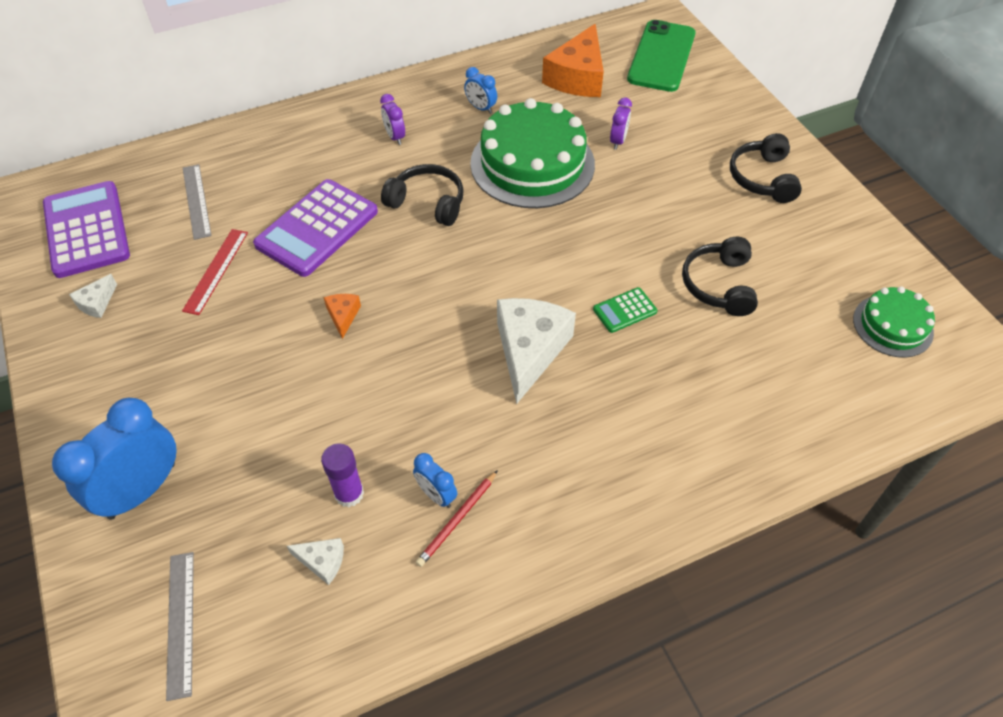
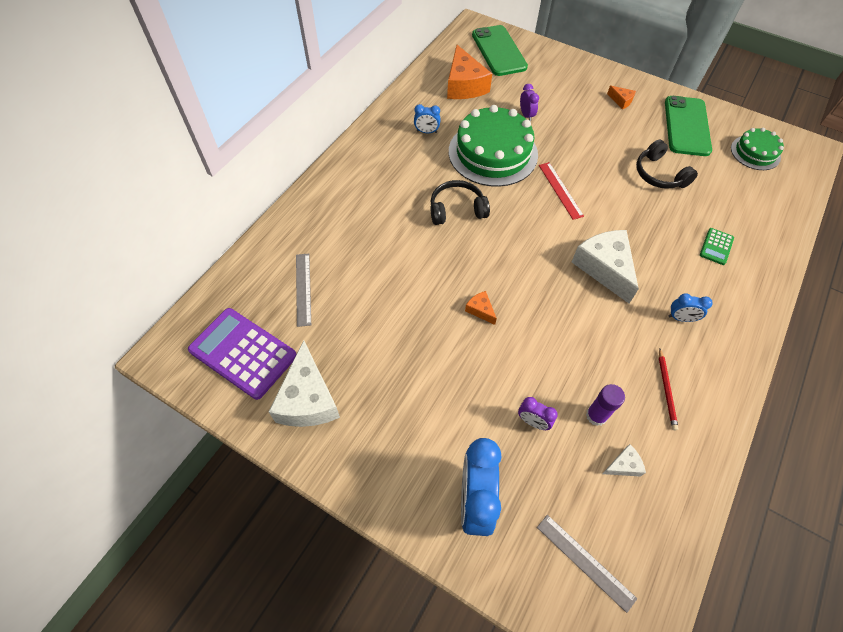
camera: 35 degrees left, 5 degrees up
(97, 303) = (308, 399): white cheese -> white cheese, size x2.20
(196, 201) = (303, 289): grey ruler -> grey ruler turned 45 degrees clockwise
(216, 270) = (368, 328): red ruler -> red ruler (560, 190)
(317, 228) = (405, 263): purple calculator -> none
(395, 137) = (392, 177): purple clock -> purple clock (533, 422)
(436, 495) = (642, 384): blue clock -> blue clock (681, 318)
(624, 310) = (628, 215): green calculator -> green calculator (716, 246)
(762, 178) = (621, 101): black headphones -> orange cheese
(824, 248) = (686, 126): none -> green phone

